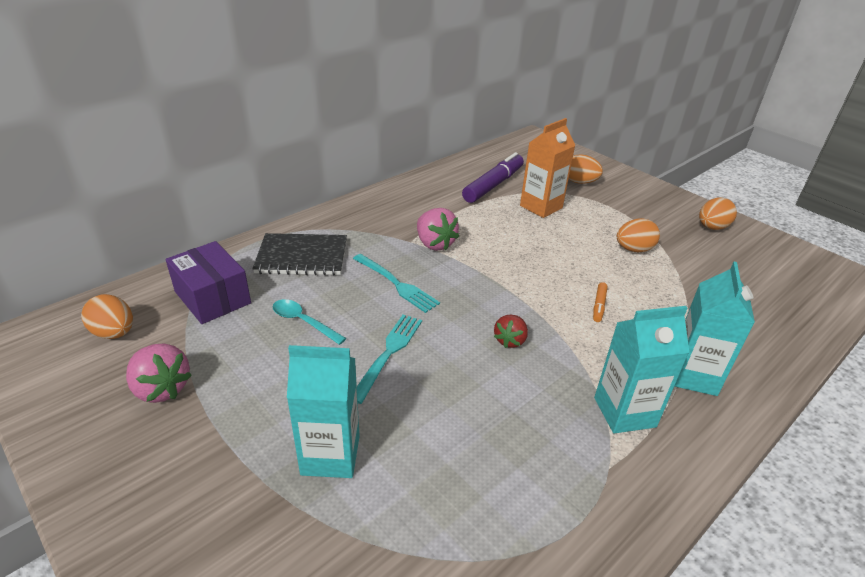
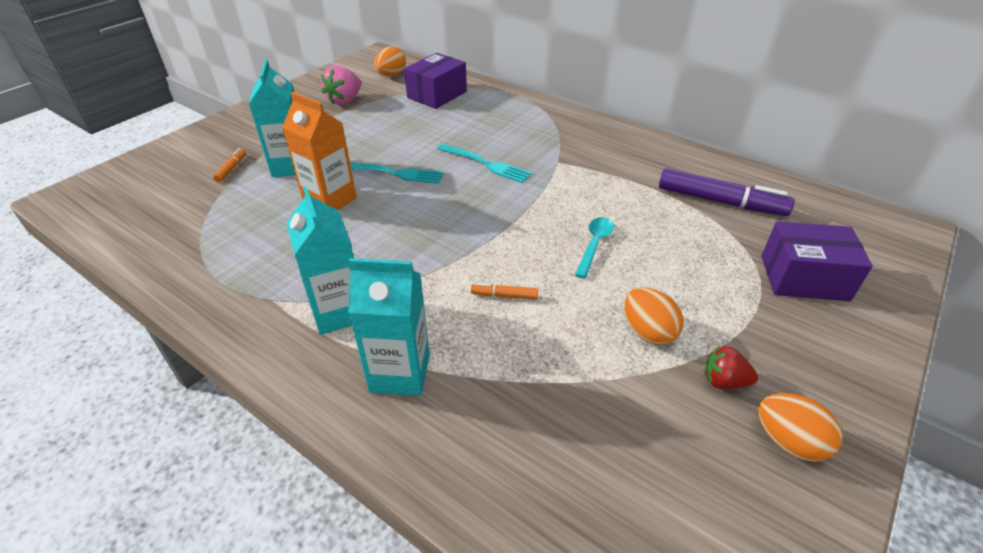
camera: 80 degrees right, 5 degrees up
(302, 257) = (503, 116): black notebook -> none
(303, 322) = (421, 132): turquoise spoon -> turquoise spoon (594, 245)
(306, 535) = (231, 169): none -> orange marker
(396, 284) = (486, 164): turquoise fork -> turquoise fork turned 90 degrees counterclockwise
(434, 244) = (562, 176): pink strawberry -> none
(510, 340) = (426, 234): red strawberry -> red strawberry (724, 381)
(541, 207) = (697, 243): orange carton -> orange carton (330, 200)
(580, 182) = (804, 278): orange egg -> purple box

